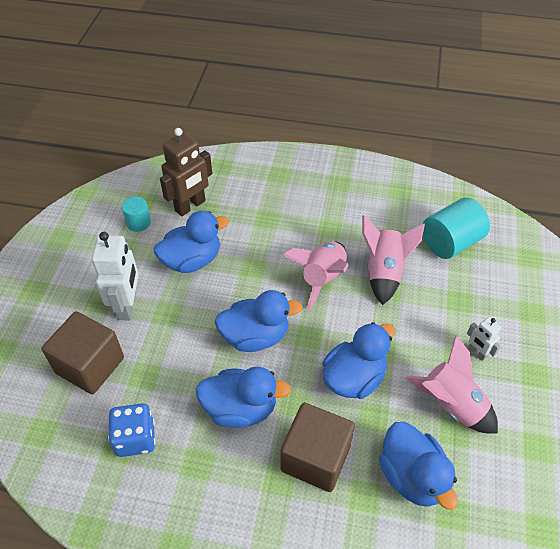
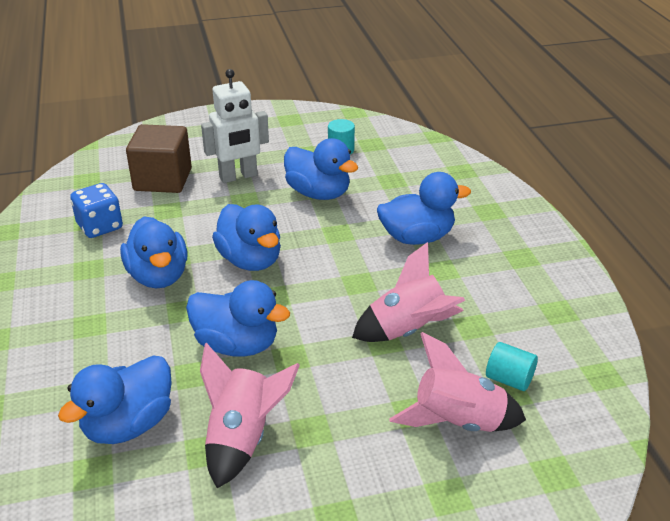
camera: 65 degrees right, 15 degrees down
(190, 206) = (388, 170): brown robot -> none
(286, 225) = (417, 237): none -> blue duck
(315, 458) = (123, 342): brown cube -> none
(322, 278) = (360, 284): pink rocket -> pink rocket (457, 421)
(450, 242) = (509, 379): turquoise cylinder -> turquoise cylinder, size x0.55
(477, 352) = (337, 447): white robot -> none

